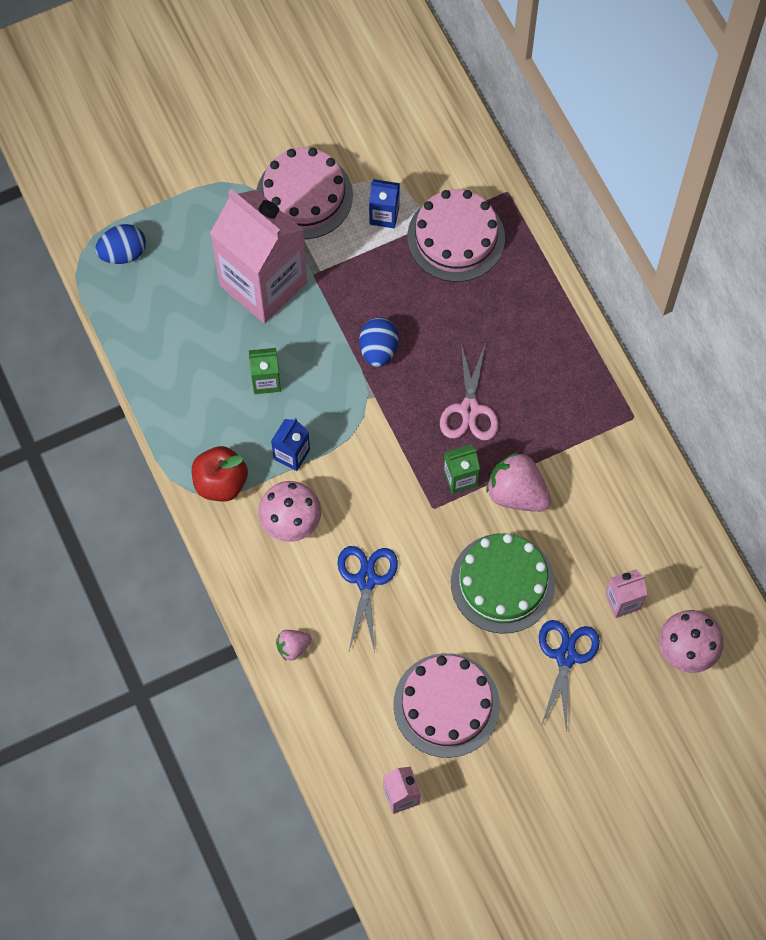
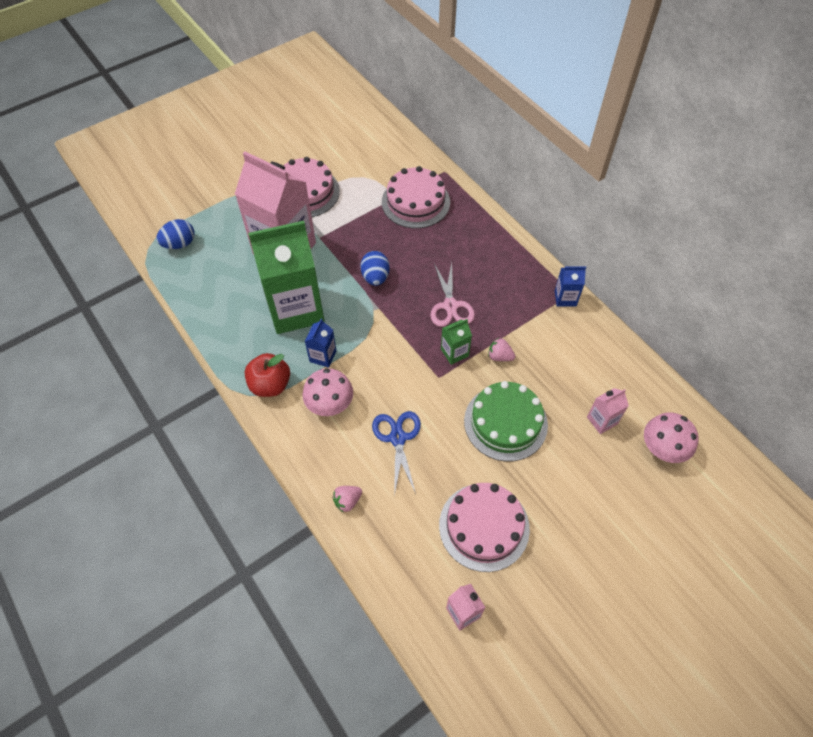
camera: 10 degrees left, 10 degrees down
(266, 381) = (295, 309): green carton -> green carton, size x2.40
(384, 215) = (363, 196): blue carton -> blue carton (565, 298)
(517, 493) = (499, 356): pink strawberry -> pink strawberry, size x0.53
(565, 656) = (570, 470): blue scissors -> none

